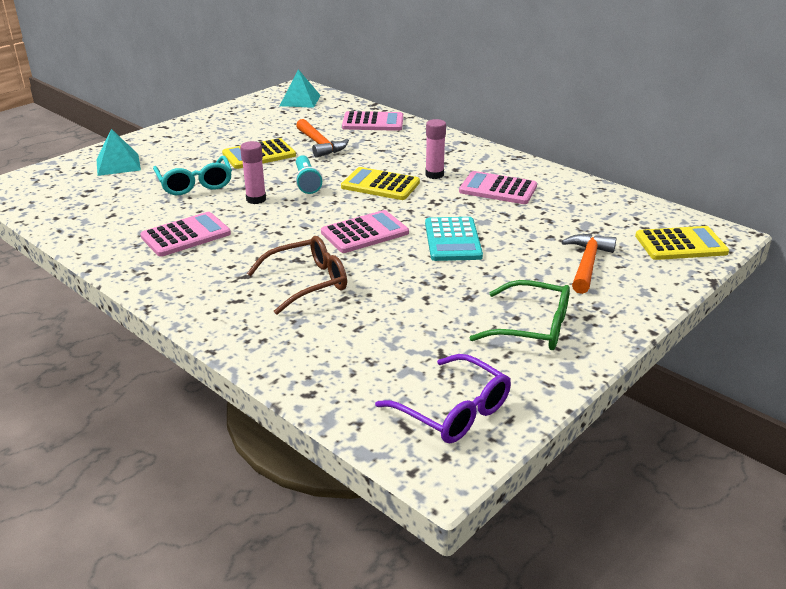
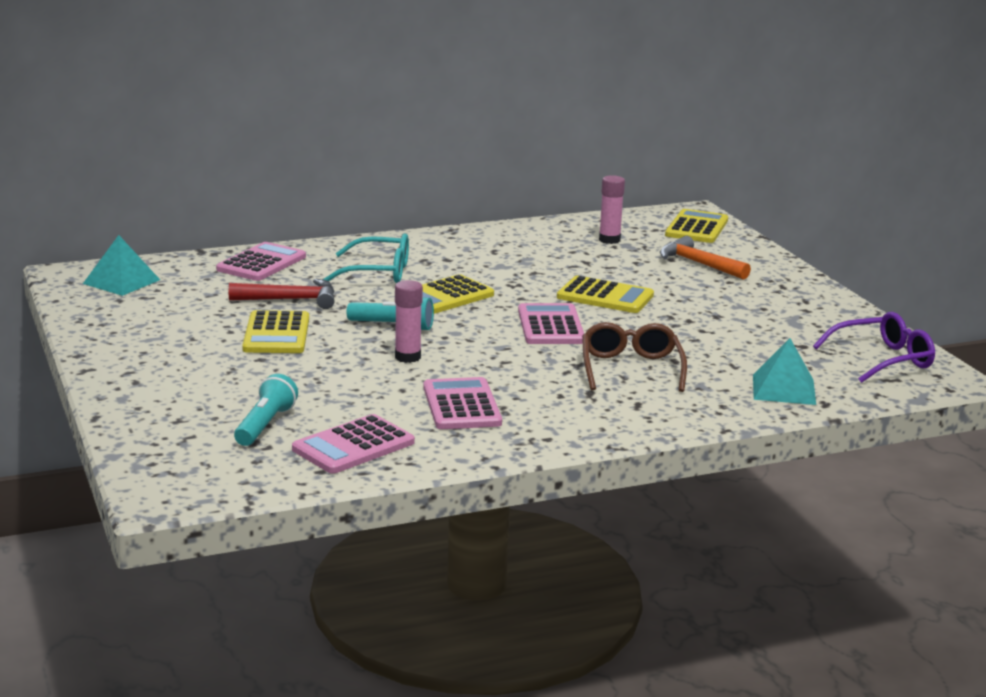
camera: 65 degrees left, 10 degrees down
(114, 186) = (265, 425): none -> turquoise flashlight
(118, 164) = (188, 414): turquoise pyramid -> turquoise pyramid (783, 389)
(195, 184) = (320, 380): turquoise glasses -> turquoise glasses (378, 272)
(320, 144) = (291, 300): orange hammer -> red hammer
(434, 175) = (450, 270): pink glue stick -> pink glue stick (609, 240)
(452, 240) = (605, 296): turquoise calculator -> yellow calculator
(498, 189) = (517, 255): pink calculator -> pink calculator (353, 446)
(532, 327) = (784, 307): green glasses -> none

